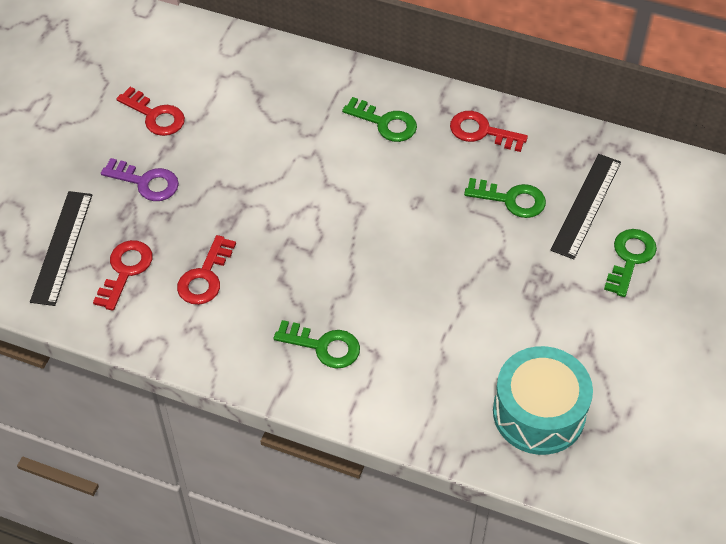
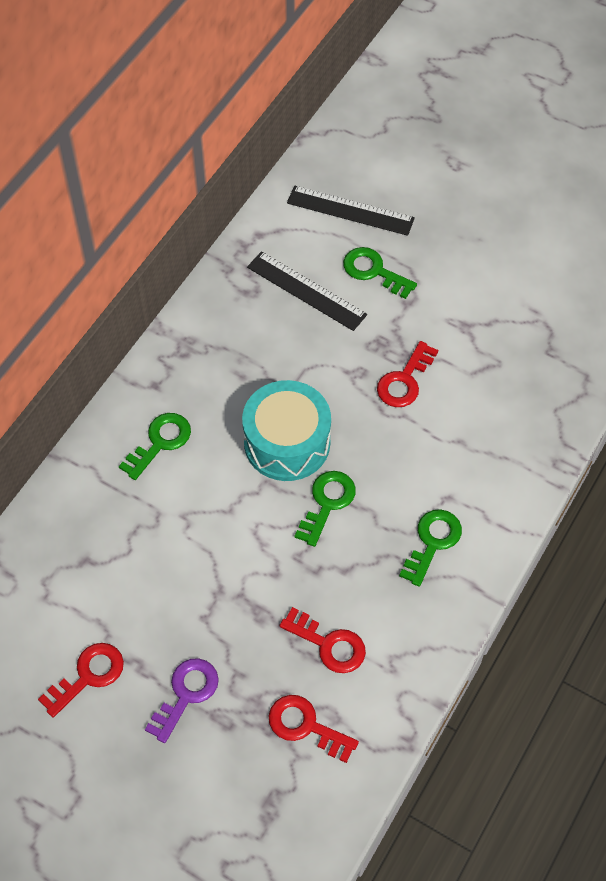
camera: 80 degrees left, 5 degrees up
(62, 247) = (260, 794): black ruler -> black ruler (350, 210)
(482, 131) = (194, 358): red key -> red key (404, 380)
(511, 199) = (286, 350): green key -> green key (327, 503)
(539, 413) = (528, 377): turquoise drum -> turquoise drum (287, 442)

